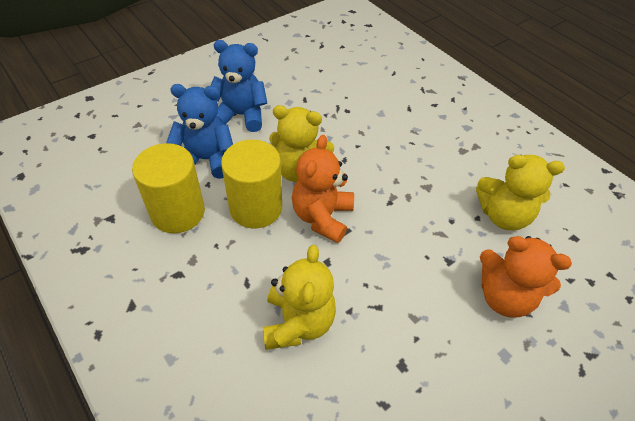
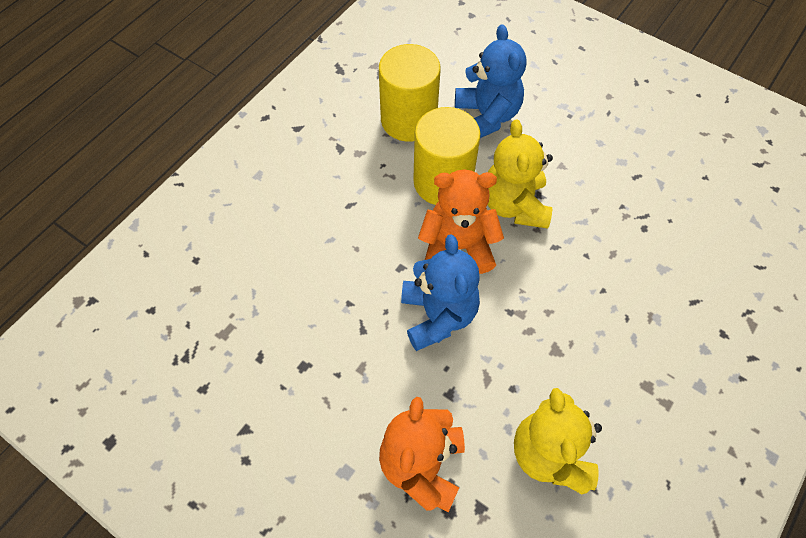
camera: 75 degrees right, 10 degrees up
(241, 115) = (570, 122): blue teddy bear -> blue teddy bear (438, 315)
(298, 322) = (321, 261): yellow teddy bear -> none

